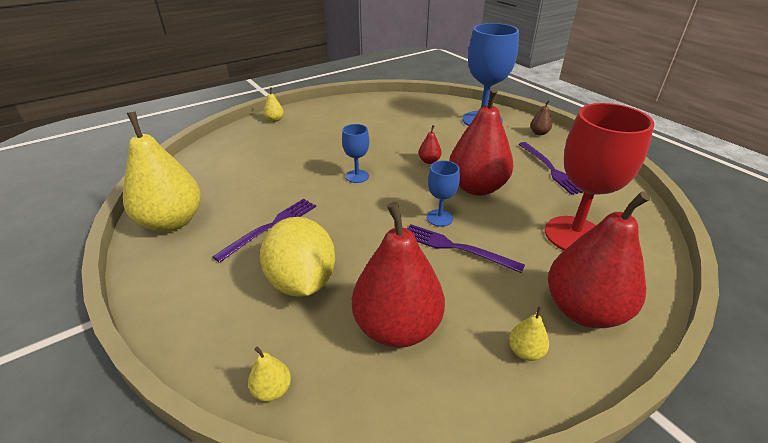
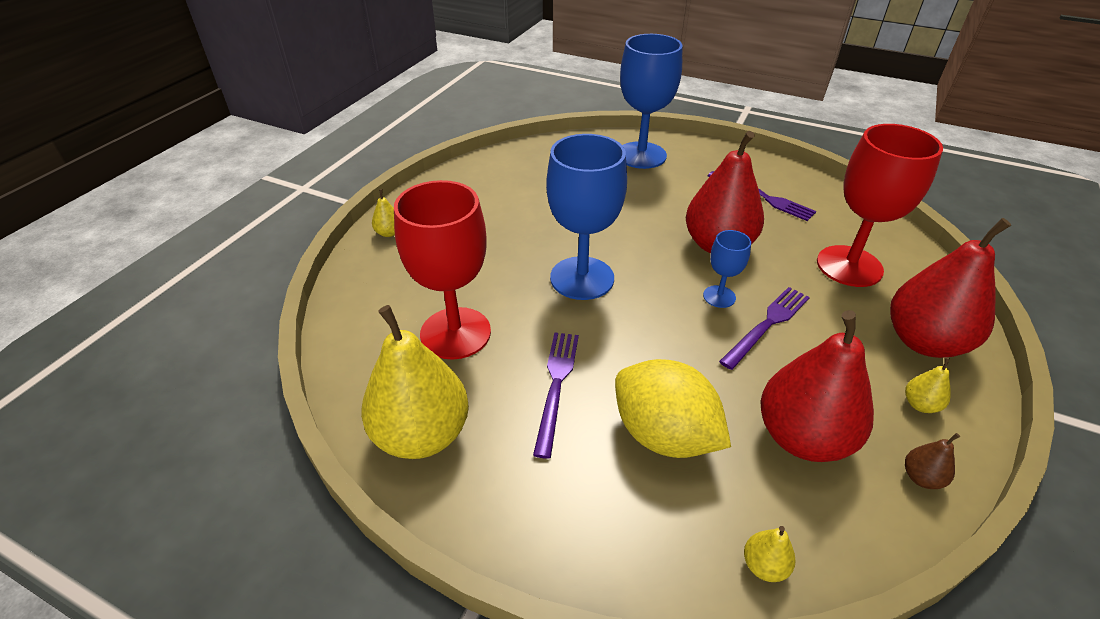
camera: 30 degrees left, 5 degrees up
(249, 179) = (455, 333): none -> red goblet
(357, 176) = (582, 278): blue goblet -> blue goblet, size x2.06
(429, 161) = (639, 229): red pear -> none
(456, 248) = (767, 325): purple fork -> purple fork turned 135 degrees clockwise
(539, 133) = (712, 155): brown pear -> brown pear (921, 478)

